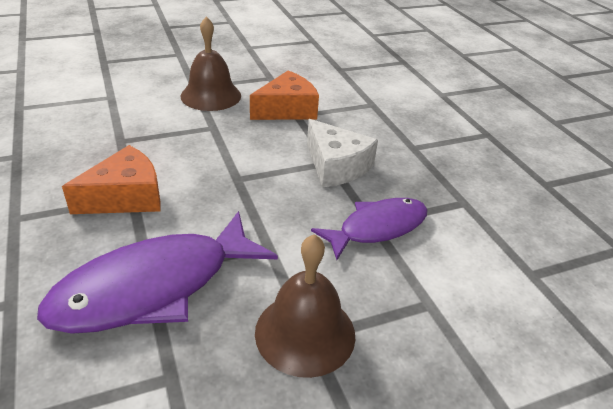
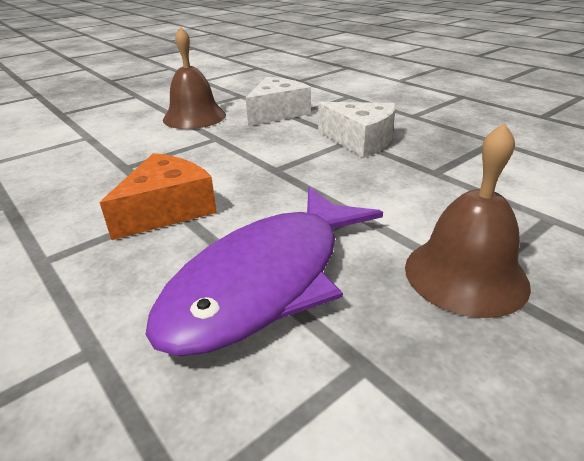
camera: 15 degrees left, 5 degrees down
(287, 109) = (277, 113): orange cheese -> white cheese
(377, 228) = (443, 174): purple fish -> none

